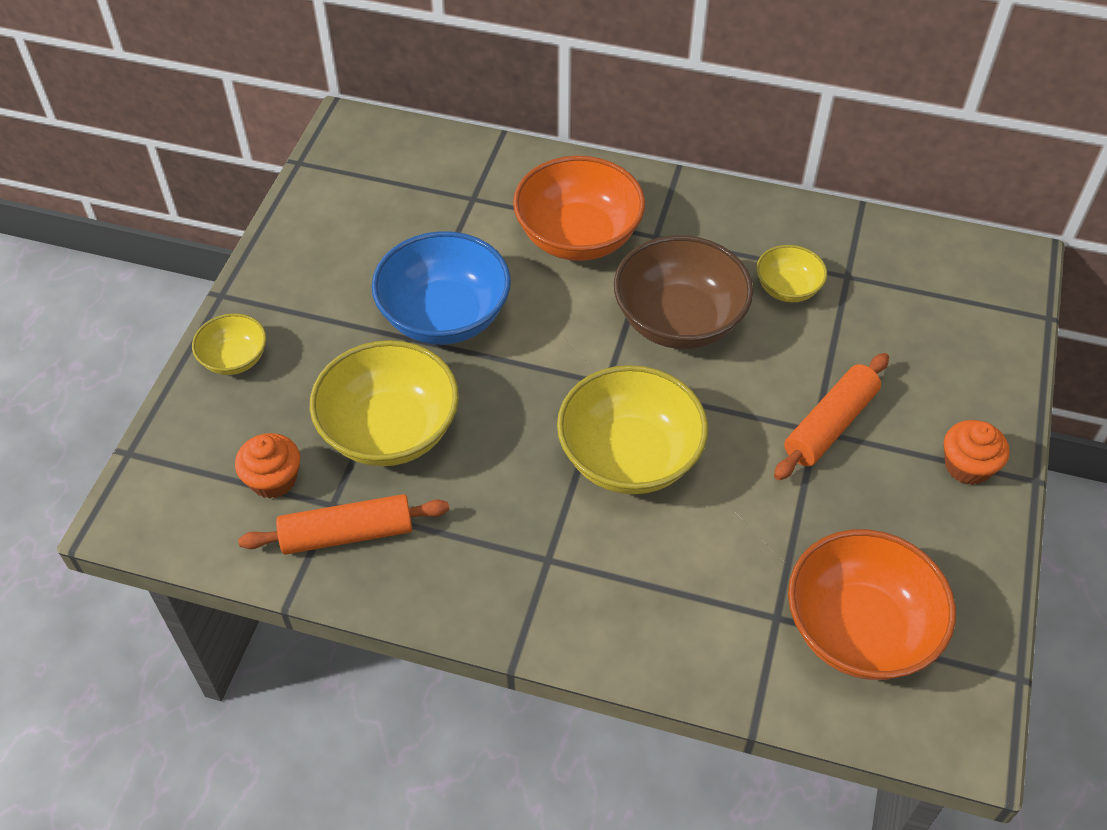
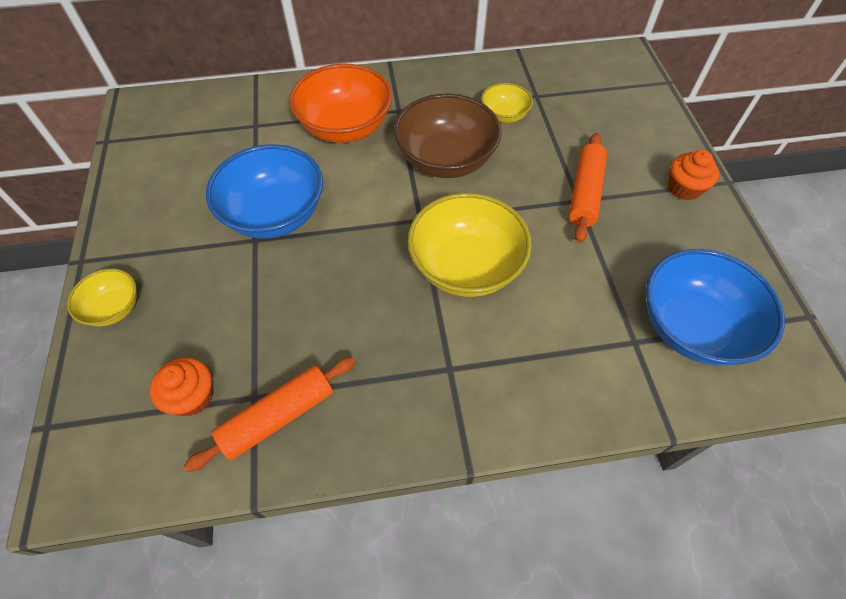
camera: 25 degrees left, 5 degrees up
(390, 431) = (274, 317): yellow bowl -> none
(859, 629) = (692, 327): orange bowl -> blue bowl

